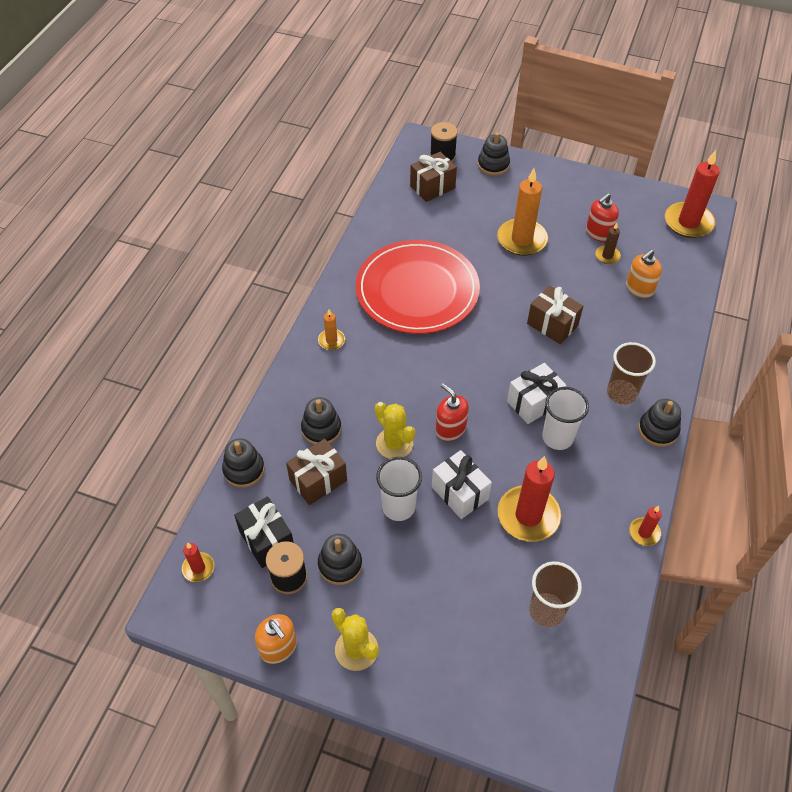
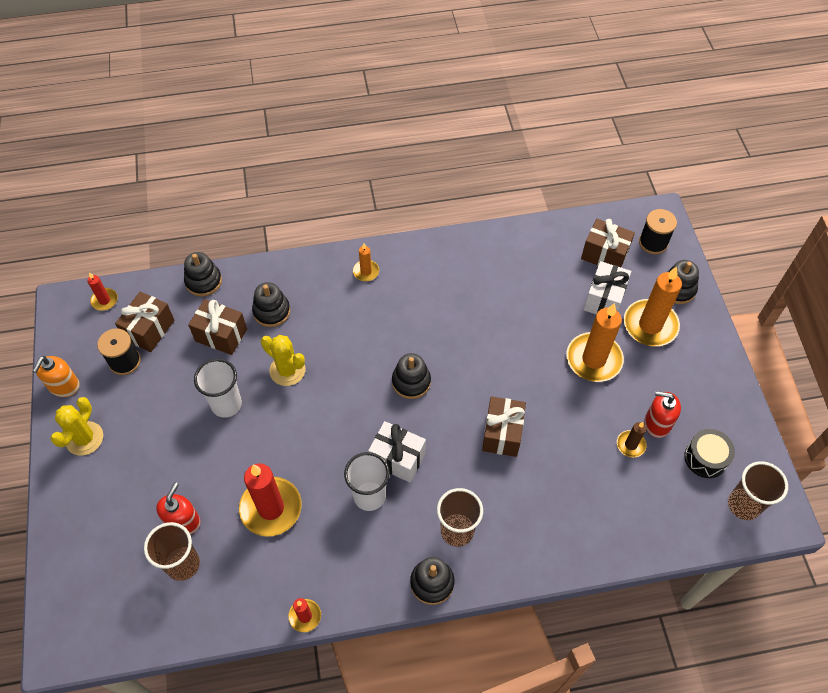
camera: 60 degrees right, 5 degrees up
(267, 540) = (149, 330): black gift -> brown gift
(340, 564) = (152, 390): black stacking toy -> black stacking toy (411, 382)
(394, 443) = (287, 370): yellow cactus -> yellow cactus turned 75 degrees counterclockwise
(417, 290) = (466, 305): red plate -> none
(450, 429) = (327, 405): red soap dispenser -> red soap dispenser (183, 521)
(460, 493) = (265, 443): white gift -> white gift (604, 299)
(514, 194) = (650, 325): none -> orange candle
(639, 288) = (607, 493): orange soap dispenser -> none
(641, 222) = (705, 458): none -> black drum
(688, 222) = (743, 505): red candle -> brown cup

